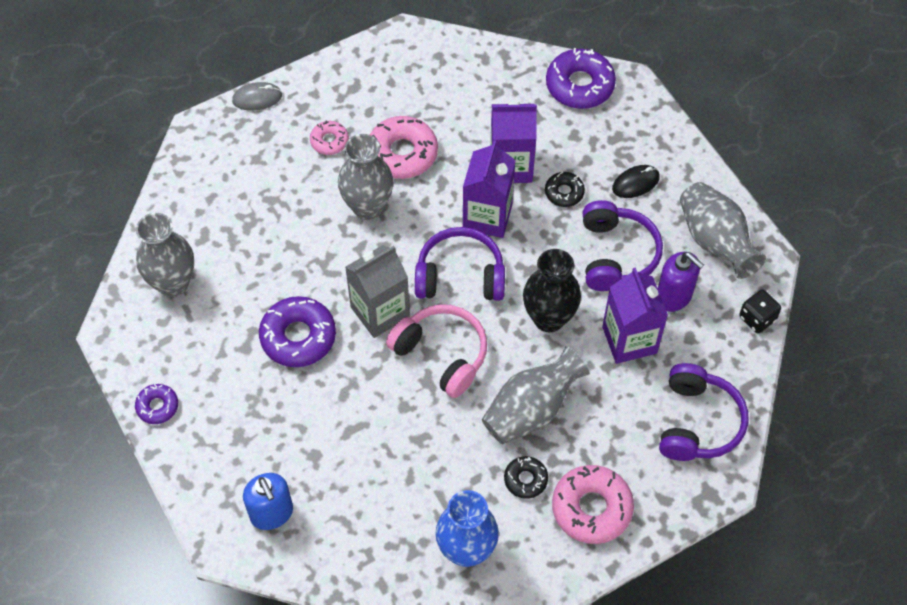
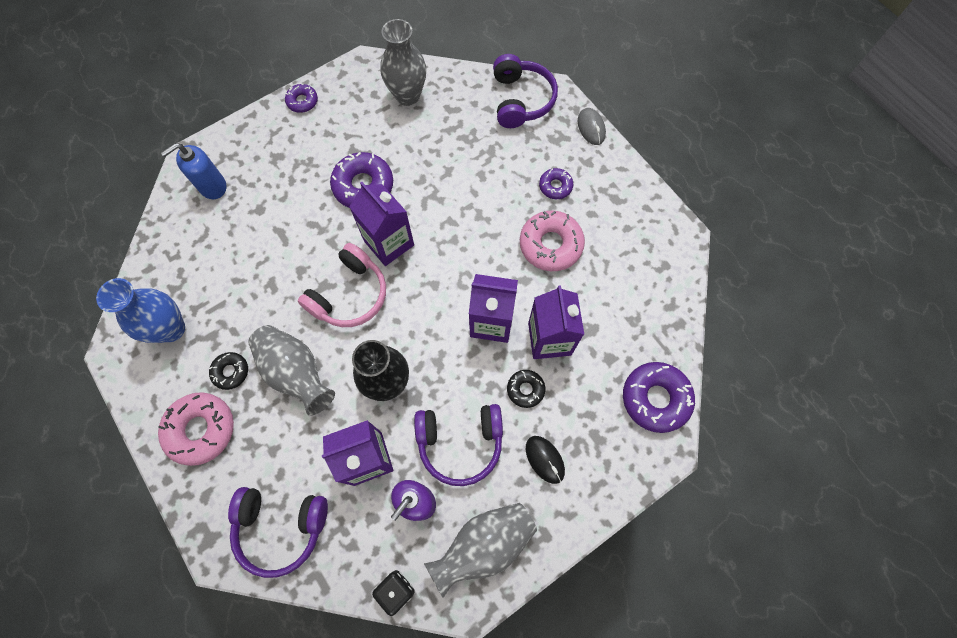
camera: 85 degrees right, 10 degrees up
(329, 141) = (555, 186): pink donut -> purple donut
(368, 207) = (491, 223): grey vase -> none
(380, 312) = (389, 243): grey carton -> purple carton
(460, 276) = (427, 303): purple headphones -> purple headphones (521, 100)

